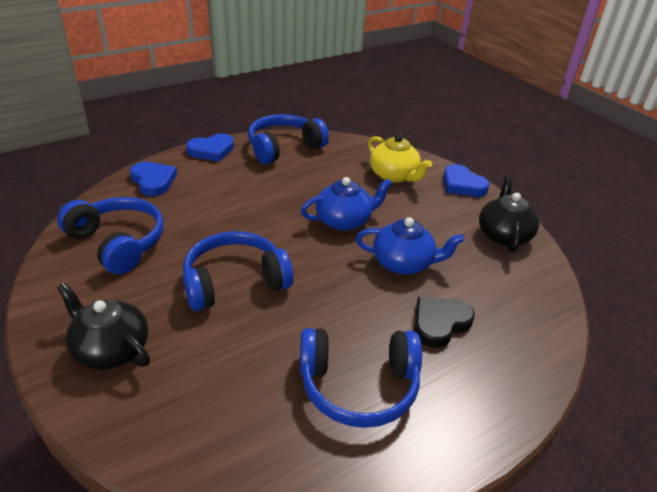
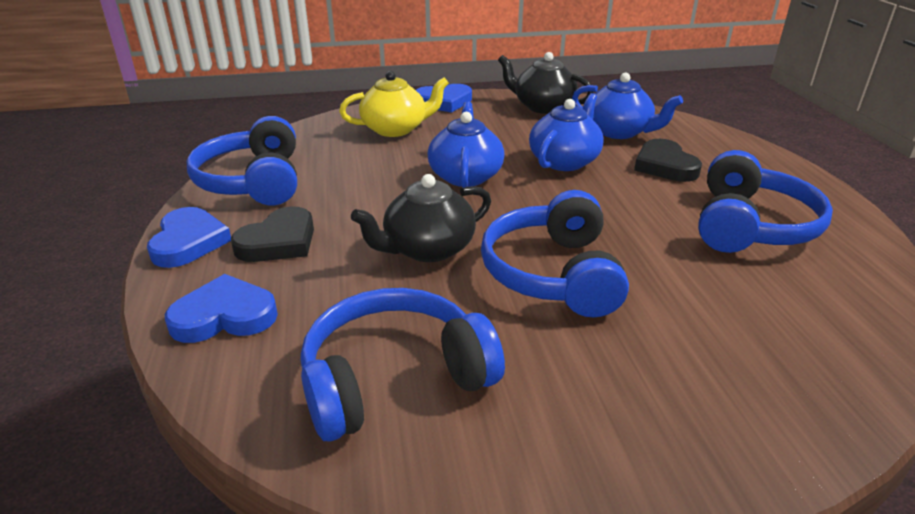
camera: 65 degrees left, 5 degrees down
(111, 349) = (672, 410): black teapot -> black teapot (427, 249)
(224, 175) = (279, 241): none -> black heart
(490, 287) = (619, 132): none -> blue teapot

